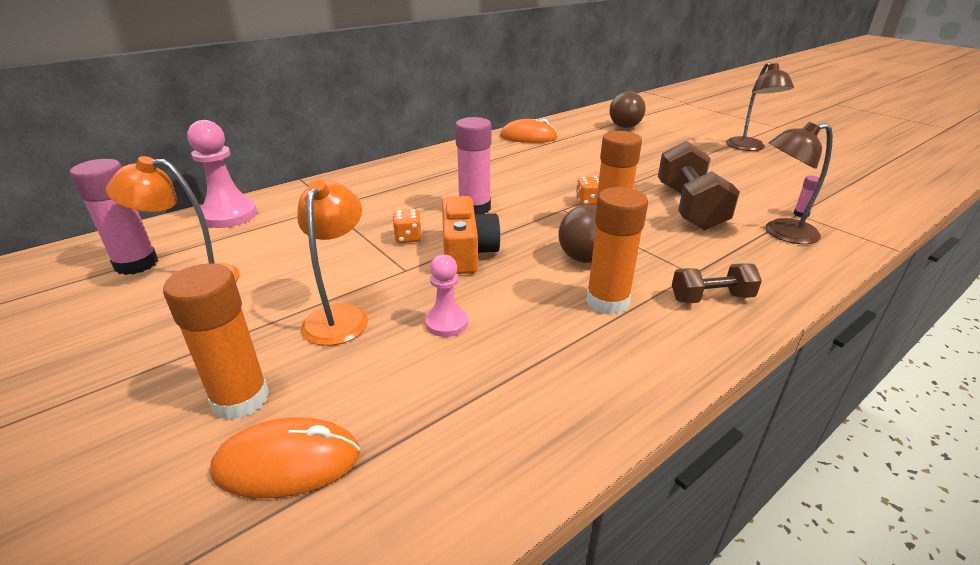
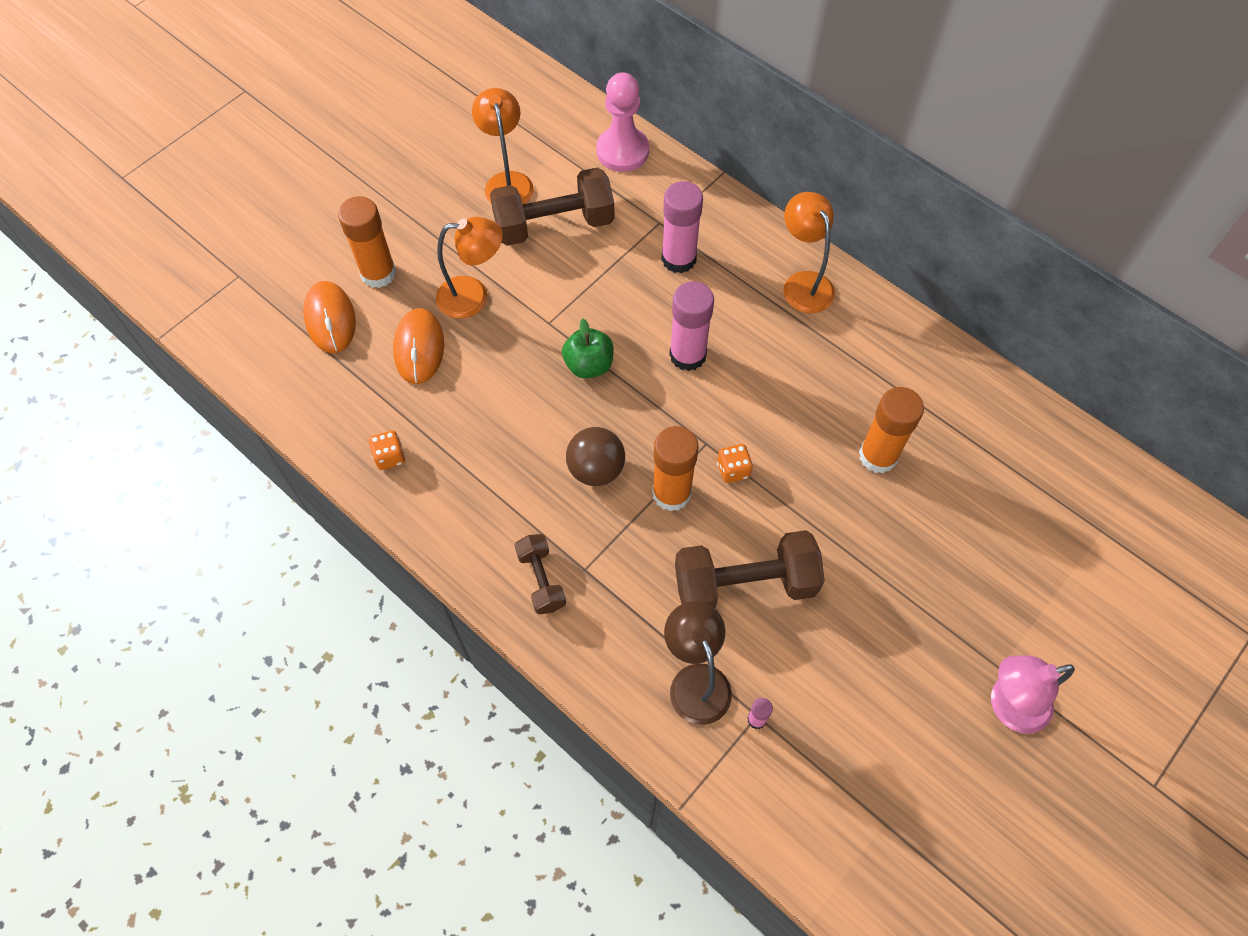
camera: 80 degrees right, 30 degrees up
(136, 264) = (524, 131): pink glue stick -> pink glue stick (678, 259)
(282, 257) = (554, 224): none -> brown dumbbell
(408, 238) = (607, 310): orange dice -> orange dice (390, 457)
(429, 164) = (803, 283): none -> orange lamp
(446, 323) = (474, 371): pink pawn -> none
(466, 252) = (589, 365): orange camera -> green apple
(528, 137) = (947, 383): orange mouse -> orange mouse (419, 348)
(607, 301) = (522, 490): orange glue stick -> orange glue stick (878, 456)
(625, 127) = (1049, 519): brown ball -> none
(749, 148) = (1008, 706): brown lamp -> pink lamp

